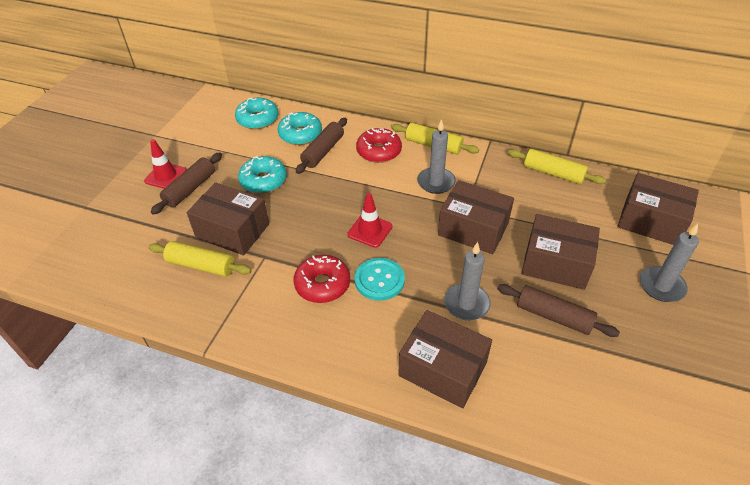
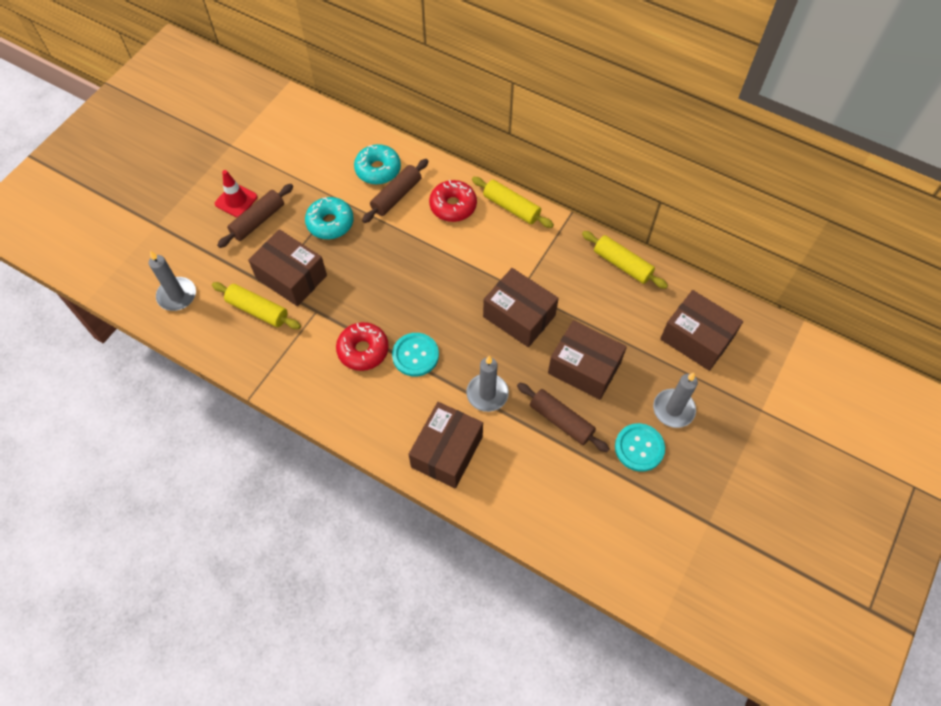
camera: 10 degrees right, 15 degrees up
(257, 119) = (338, 141): turquoise donut -> none
(370, 230) = (420, 300): red traffic cone -> none
(436, 182) = (500, 255): grey candle -> grey candle (177, 295)
(442, 369) = (447, 451): brown box -> brown box turned 75 degrees clockwise
(645, 328) = (639, 448): none -> turquoise button

